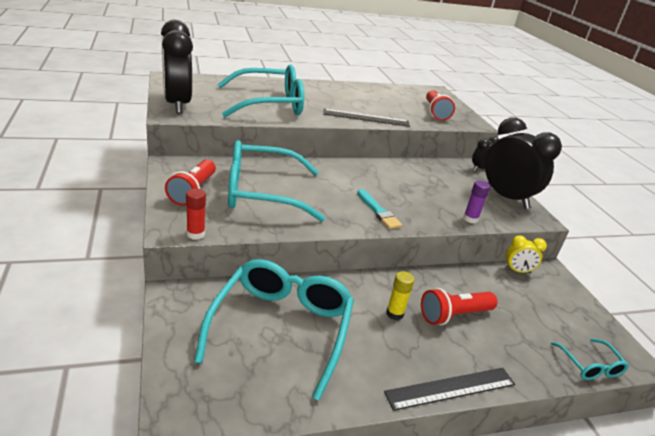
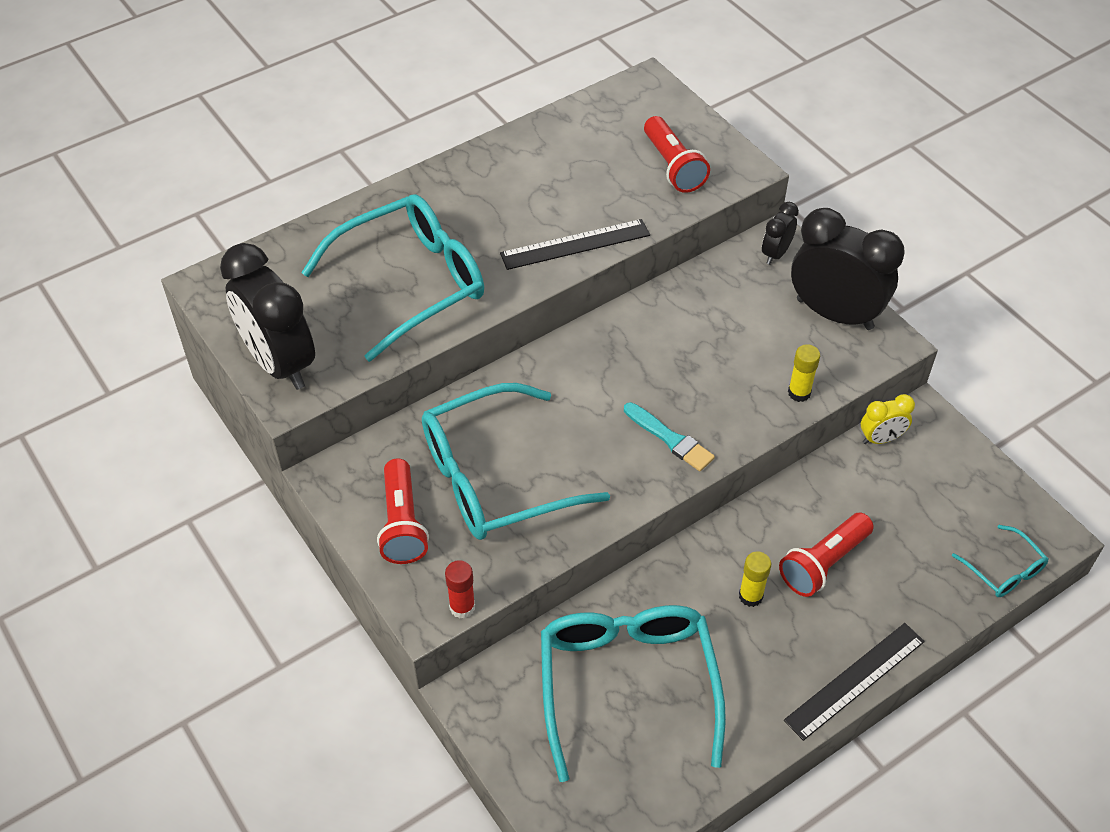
camera: 15 degrees left, 20 degrees up
(470, 219) = (799, 393): purple glue stick -> yellow glue stick

